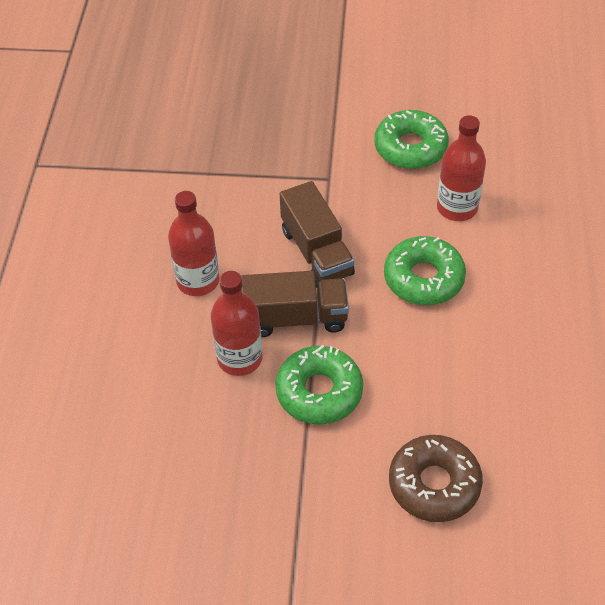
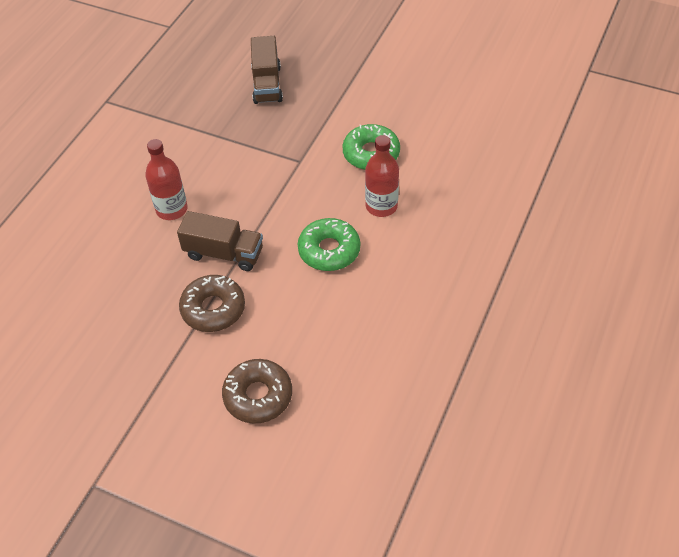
camera: 20 degrees right, 0 degrees up
(239, 358) = (172, 270): red bottle -> none
(316, 252) = (263, 211): brown truck -> brown truck (267, 84)
(319, 392) = (213, 309): green donut -> brown donut

